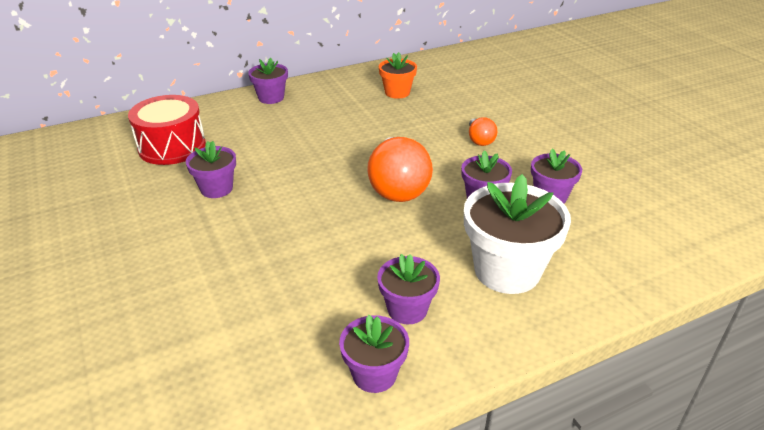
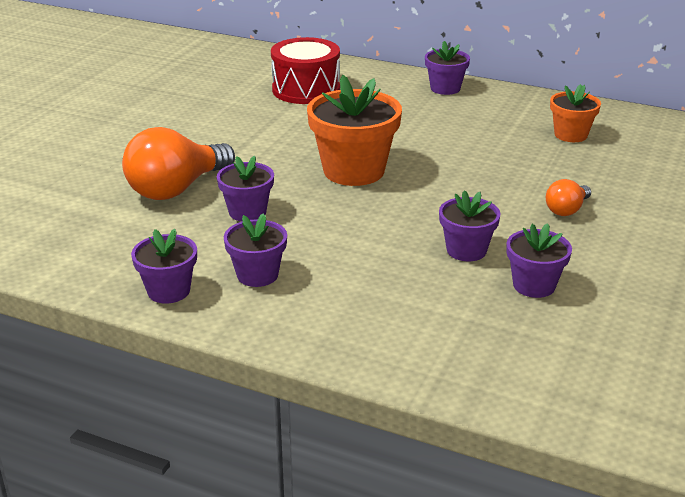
camera: 50 degrees right, 5 degrees down
(216, 189) = (283, 132): purple flower pot -> purple flower pot (247, 212)
(322, 188) = (354, 171): none -> orange flower pot
(397, 187) = (413, 202): orange light bulb -> orange light bulb (176, 189)
(507, 271) = (376, 303): white flower pot -> none

